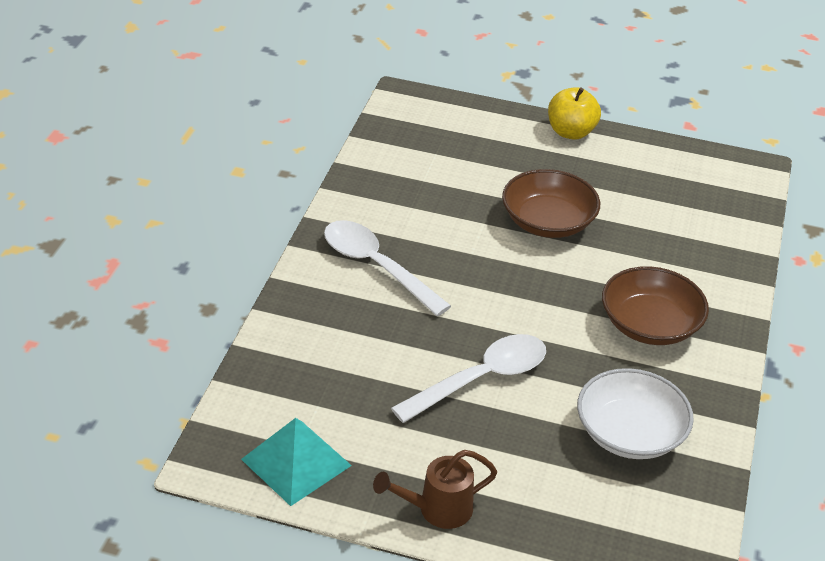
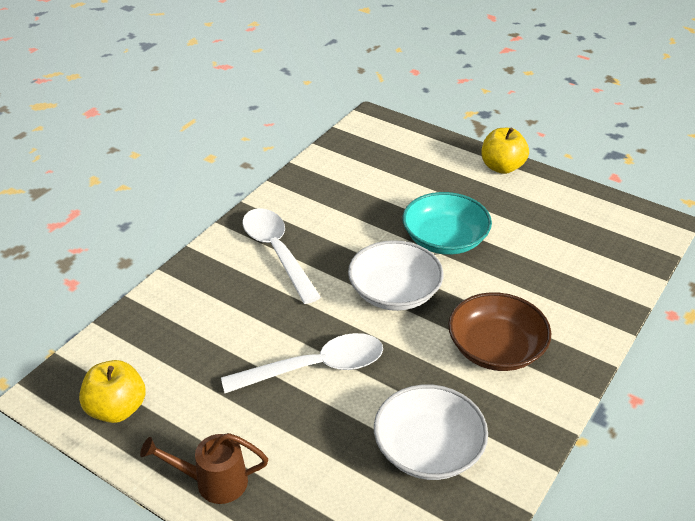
camera: 20 degrees right, 0 degrees up
(296, 462) = (117, 409): turquoise pyramid -> yellow apple
(523, 286) = (394, 292): none -> white bowl
(548, 222) = (445, 239): brown bowl -> turquoise bowl

